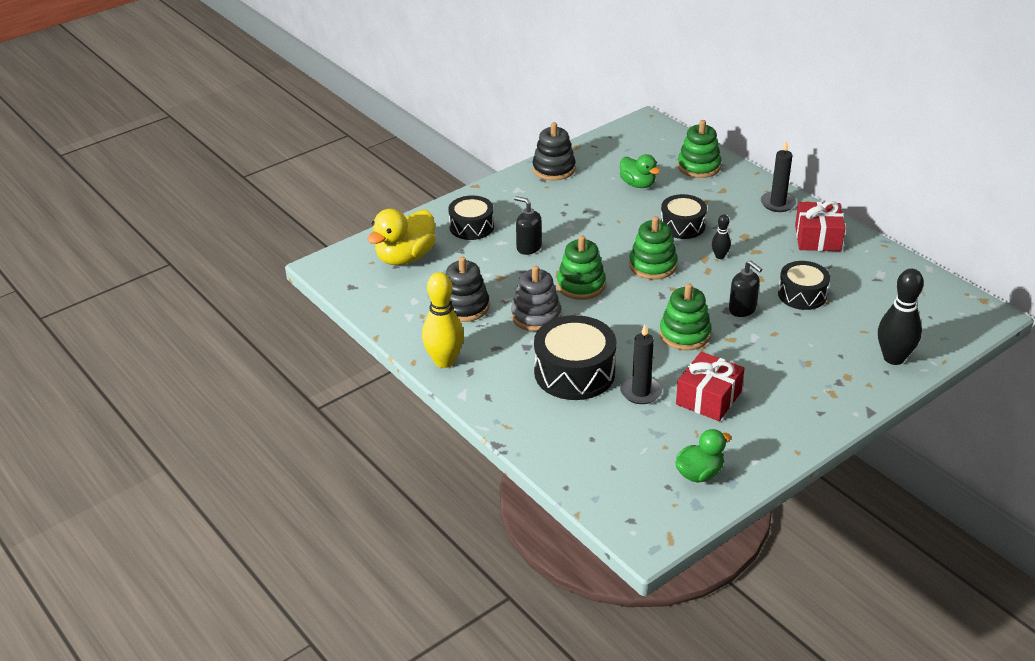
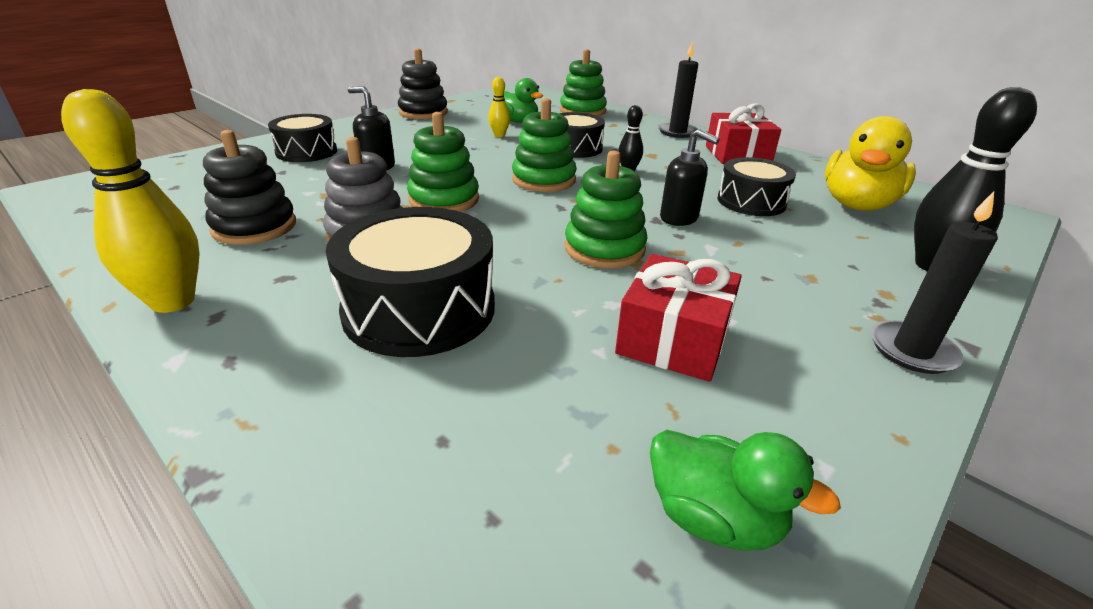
camera: 10 degrees left, 5 degrees down
(405, 257) = (194, 178): yellow duck -> yellow duck (857, 205)
(621, 206) = (499, 135): none -> yellow bowling pin
(641, 392) = (544, 335): black candle -> black candle (912, 350)
(699, 473) = (714, 518): green duck -> green duck turned 75 degrees clockwise

